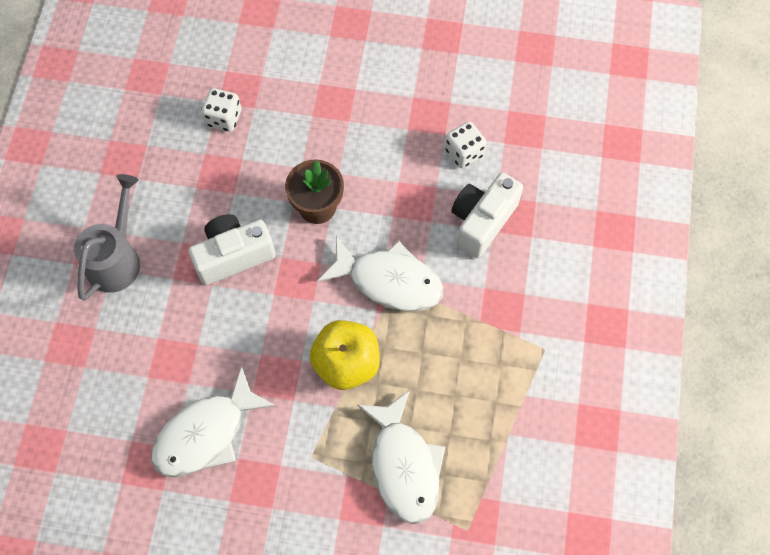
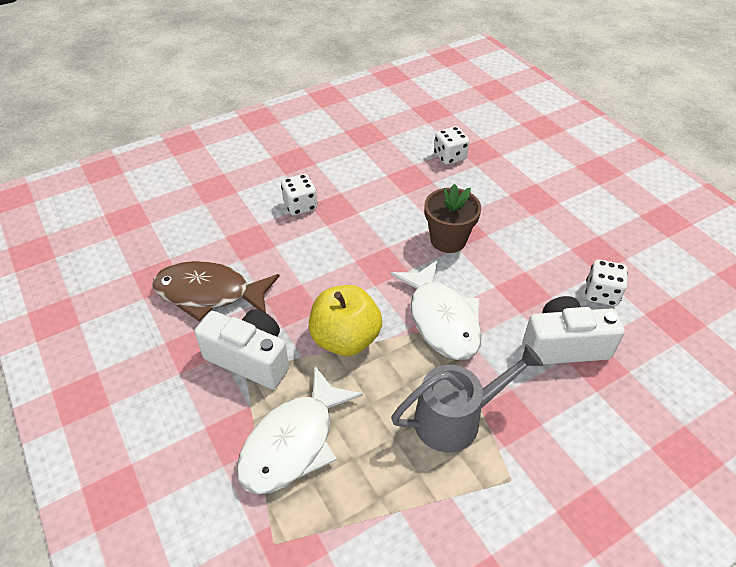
camera: 50 degrees right, 20 degrees down
(116, 258) = (296, 171): grey watering can -> grey watering can (457, 418)
(167, 288) = (300, 206): none -> white dice
(206, 433) = (209, 293): white fish -> brown fish
(233, 256) = (360, 222): white camera -> white camera (250, 359)

